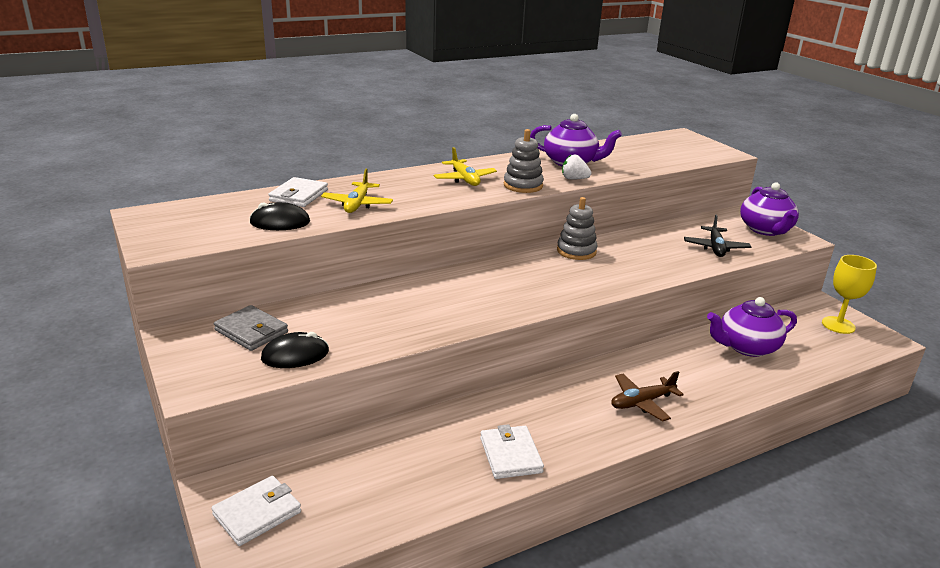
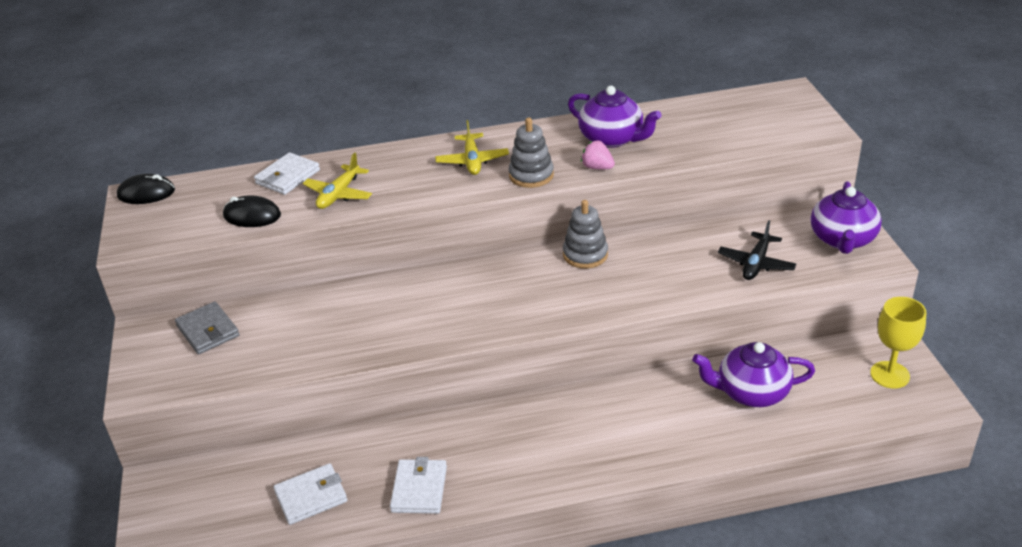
camera: 20 degrees right, 10 degrees up
(257, 513) = (174, 512): white wallet -> white wallet (311, 496)
(295, 355) = (234, 364): black mouse -> black mouse (146, 193)
(574, 179) = (597, 167): white strawberry -> pink strawberry
(642, 402) = (585, 448): brown plane -> none

